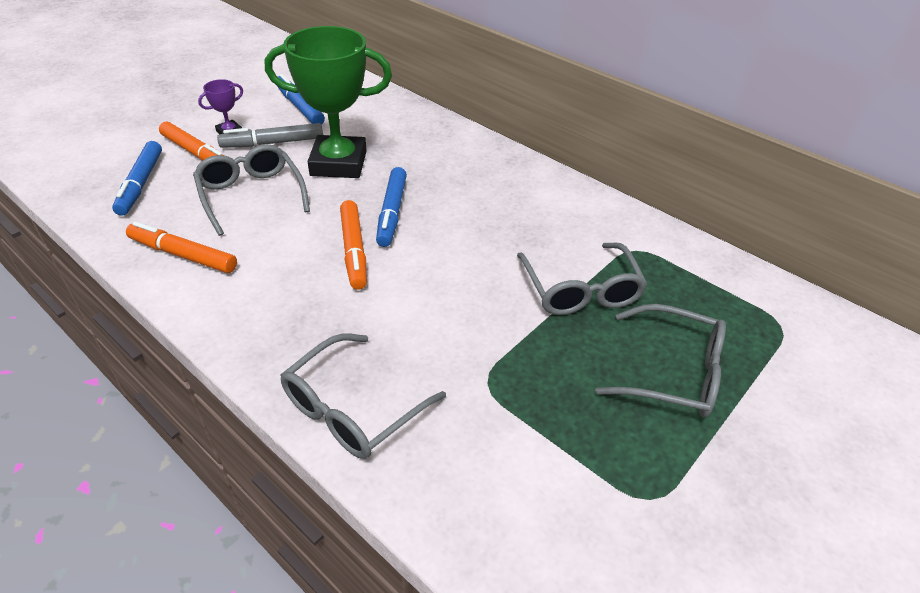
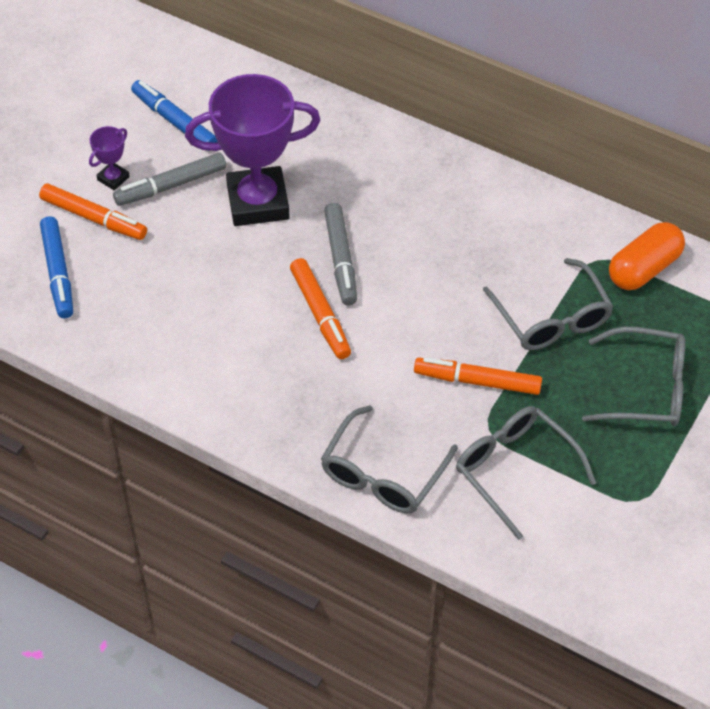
camera: 10 degrees left, 10 degrees up
(183, 255) = (154, 352): orange marker -> orange marker (477, 381)
(251, 195) = (184, 265): grey glasses -> grey glasses (515, 470)
(338, 163) = (258, 202): green trophy -> purple trophy
(392, 212) = (341, 259): blue marker -> grey marker
(681, 264) = (644, 269): none -> orange capsule

